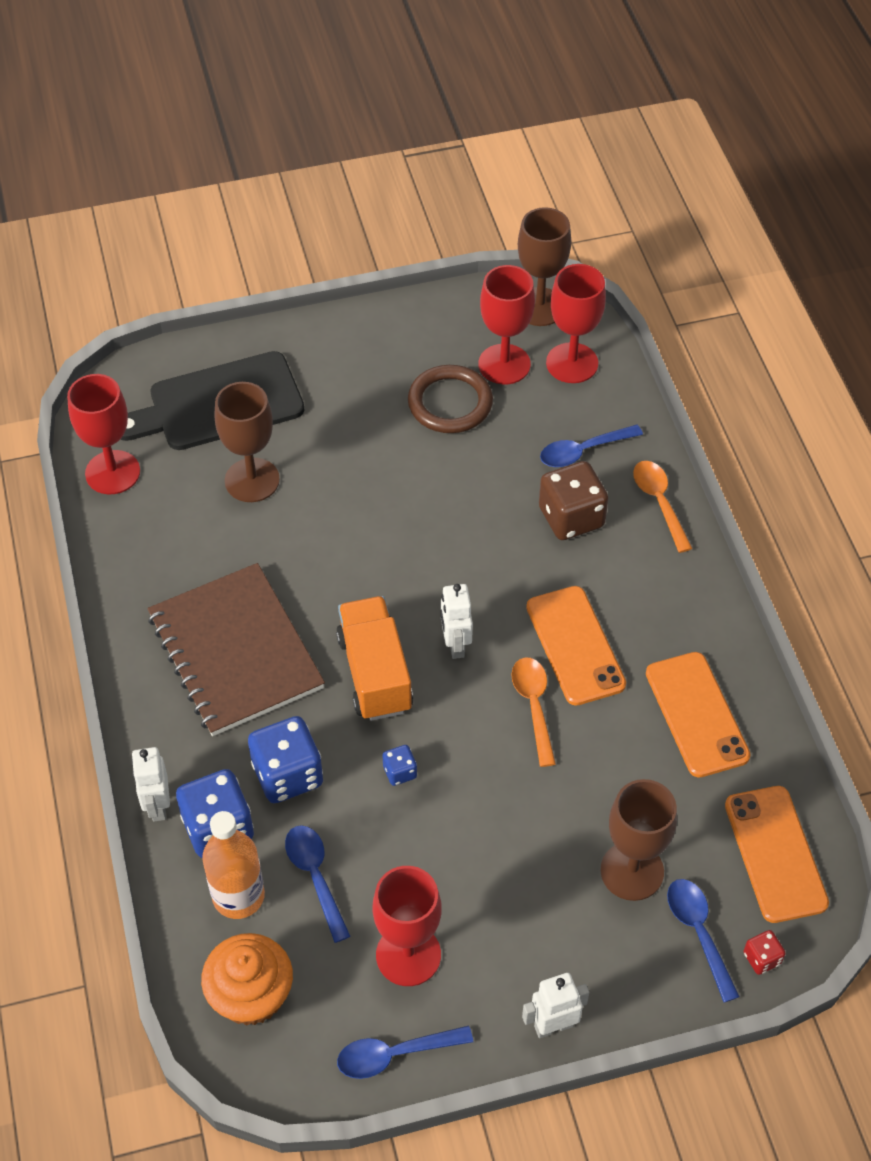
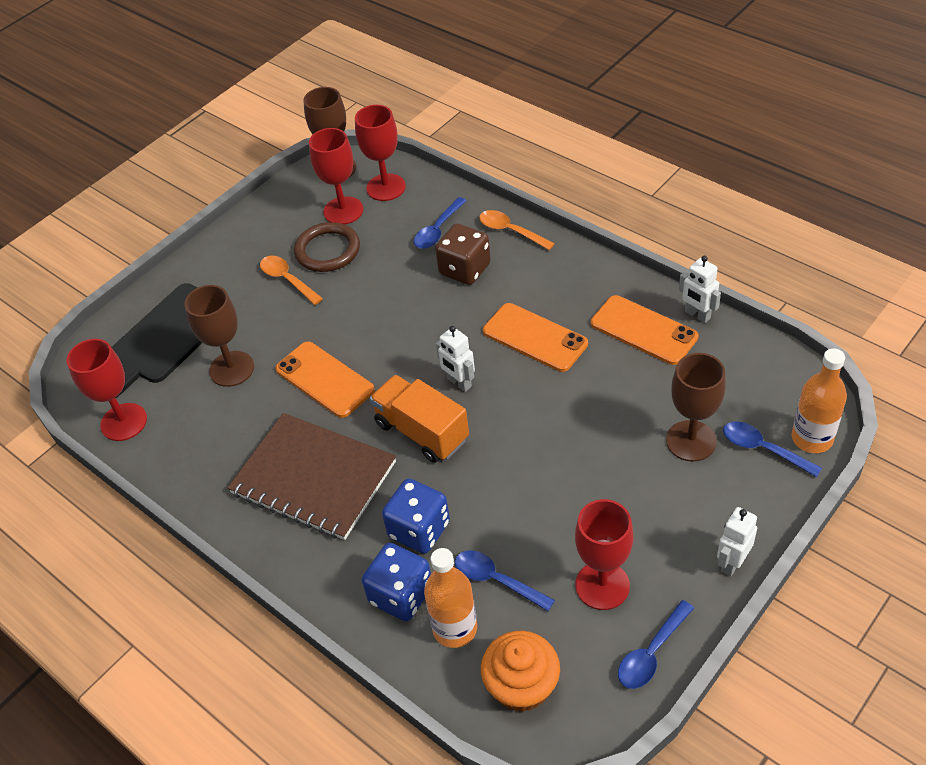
camera: 30 degrees left, 5 degrees down
(157, 805) = (344, 610): white robot -> white robot (697, 315)
(400, 772) = (493, 479): blue dice -> none
(533, 706) = (542, 387): orange spoon -> orange spoon (287, 280)
(761, 958) = (812, 438): red dice -> orange bottle
(775, 854) = (762, 376): orange phone -> orange phone (324, 380)

